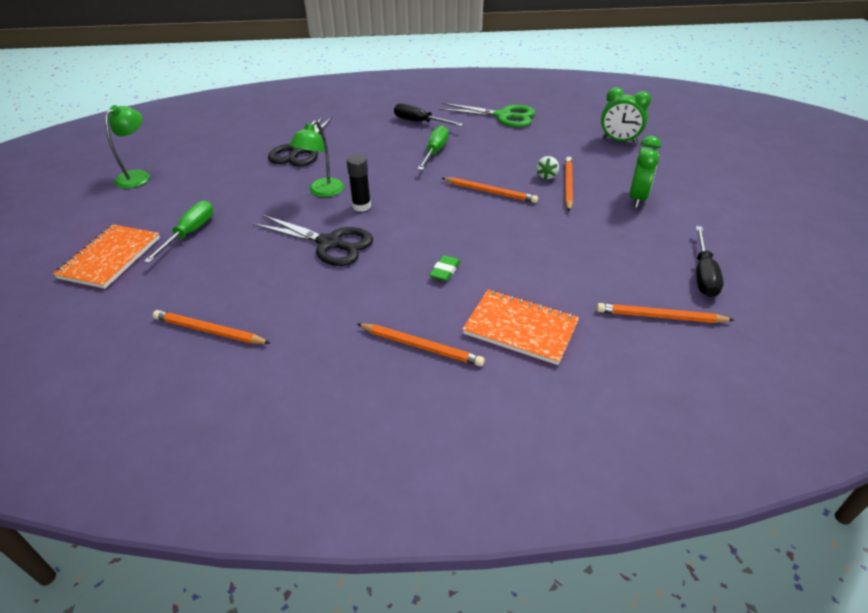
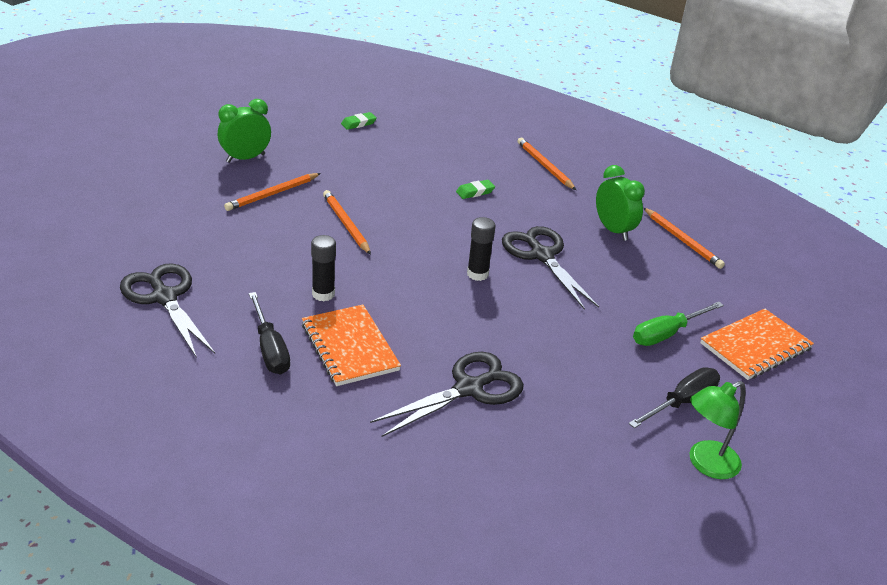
camera: 145 degrees left, 5 degrees down
(322, 192) = (499, 311): green lamp -> none
(435, 152) = (323, 294): green screwdriver -> black glue stick
(503, 116) = (164, 297): green scissors -> black scissors
(520, 328) = (473, 144): orange notebook -> orange notebook (349, 347)
(546, 176) = (271, 210): white strawberry -> none
(619, 140) = (133, 202): green clock -> green clock (613, 230)
(645, 283) = (358, 123): none -> green eraser
(660, 316) = (383, 111): orange pencil -> none
(703, 274) = (315, 109): black screwdriver -> black screwdriver (682, 402)

